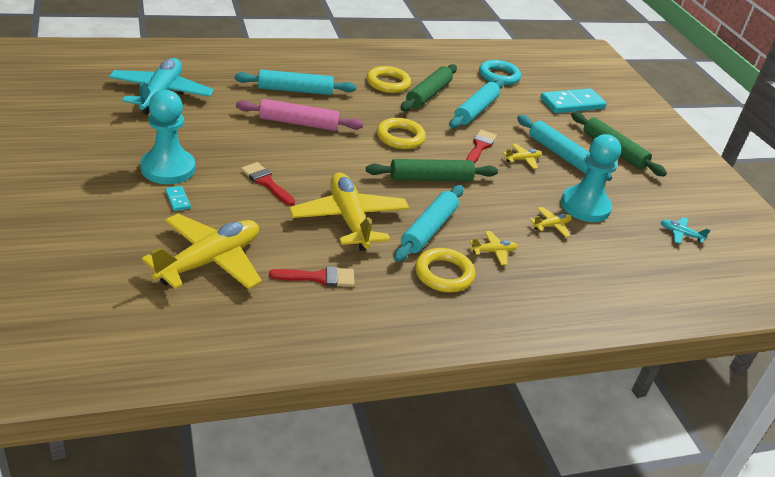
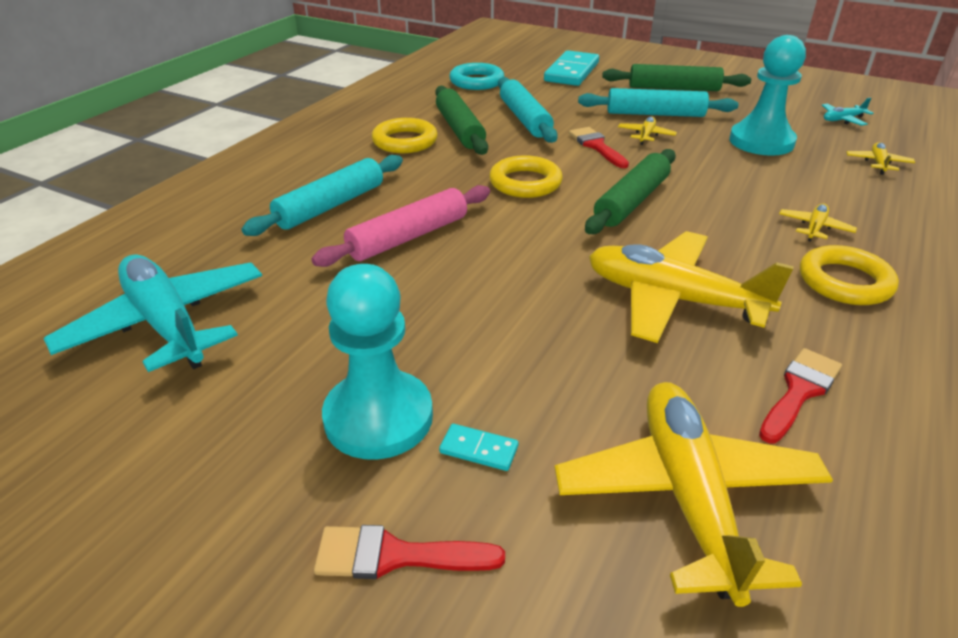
camera: 40 degrees left, 0 degrees up
(266, 182) = (520, 330): red brush -> red brush (395, 555)
(428, 230) = (739, 250): turquoise rolling pin -> none
(551, 226) = (784, 173): yellow plane -> yellow plane (878, 163)

